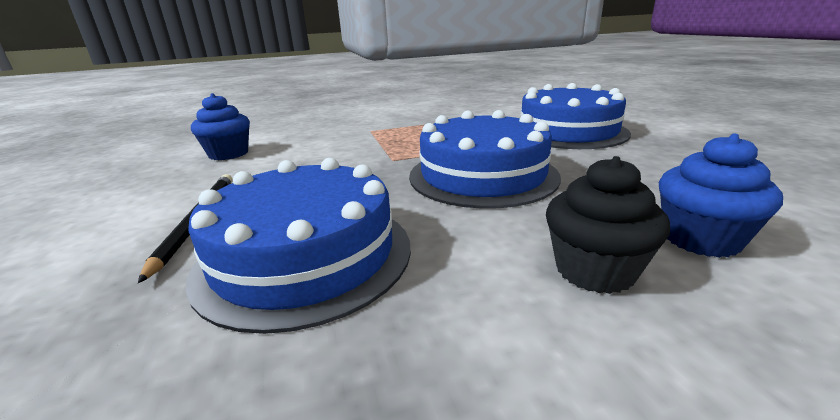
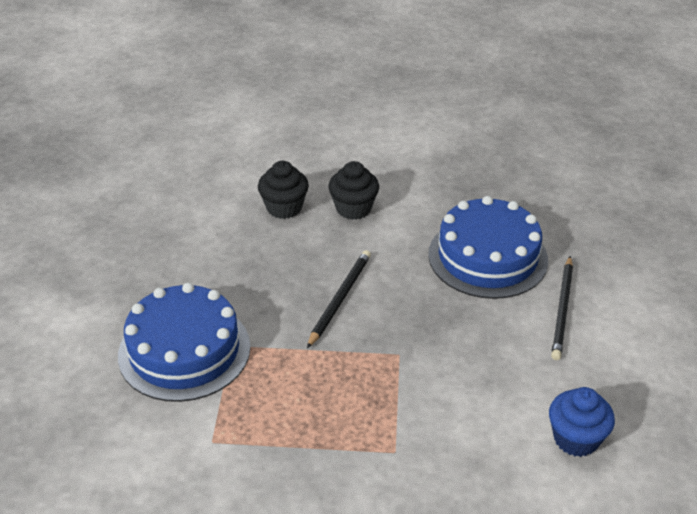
camera: 160 degrees left, 15 degrees up
(482, 175) = (340, 299): blue cake -> black pencil
(700, 239) = (284, 208): blue cupcake -> black cupcake

